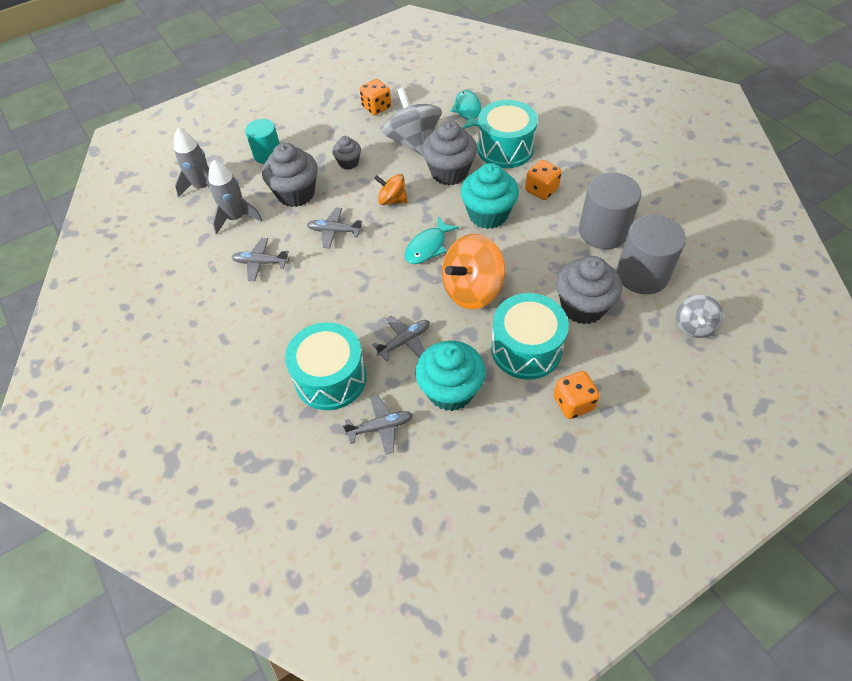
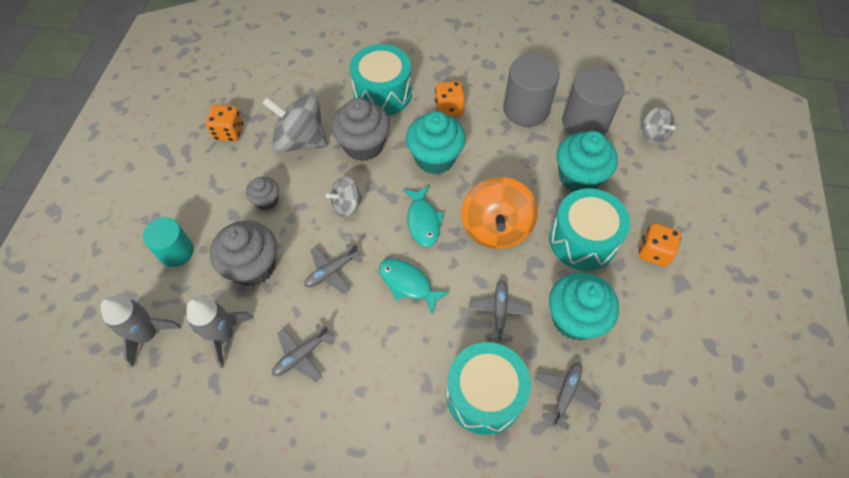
camera: 50 degrees left, 5 degrees up
(392, 200) = (346, 205): orange spinning top -> grey spinning top
(467, 111) = (314, 81): turquoise fish -> turquoise fish (408, 284)
(583, 307) = (579, 177): grey cupcake -> turquoise cupcake

